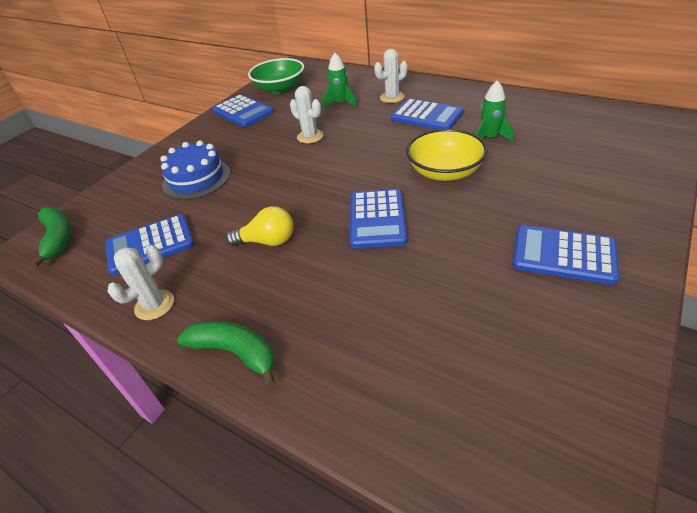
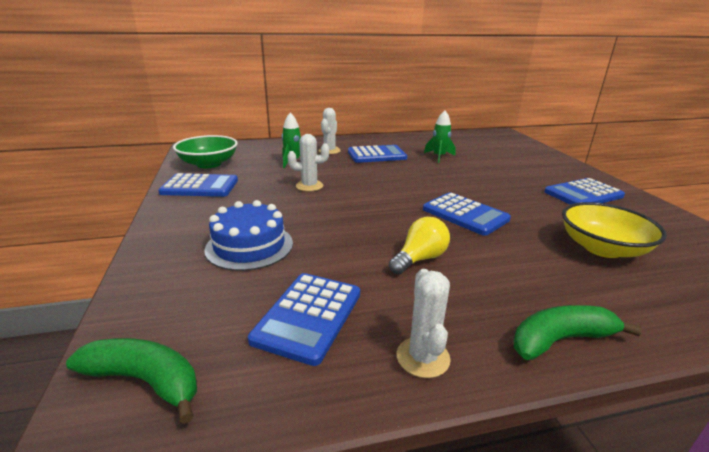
camera: 50 degrees left, 15 degrees down
(445, 172) = (449, 178): yellow bowl -> yellow bowl (602, 248)

